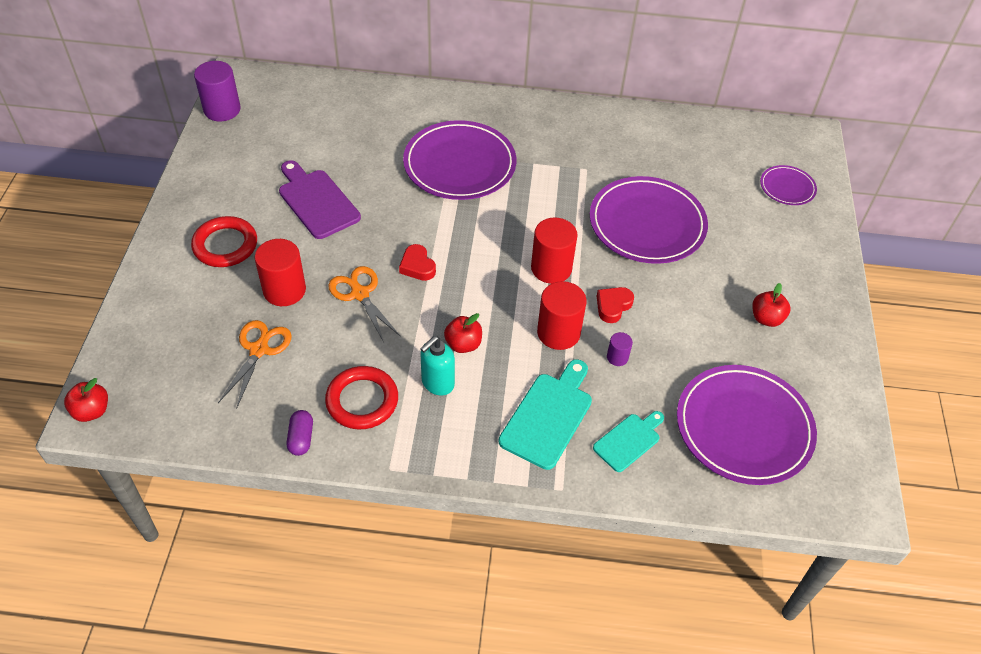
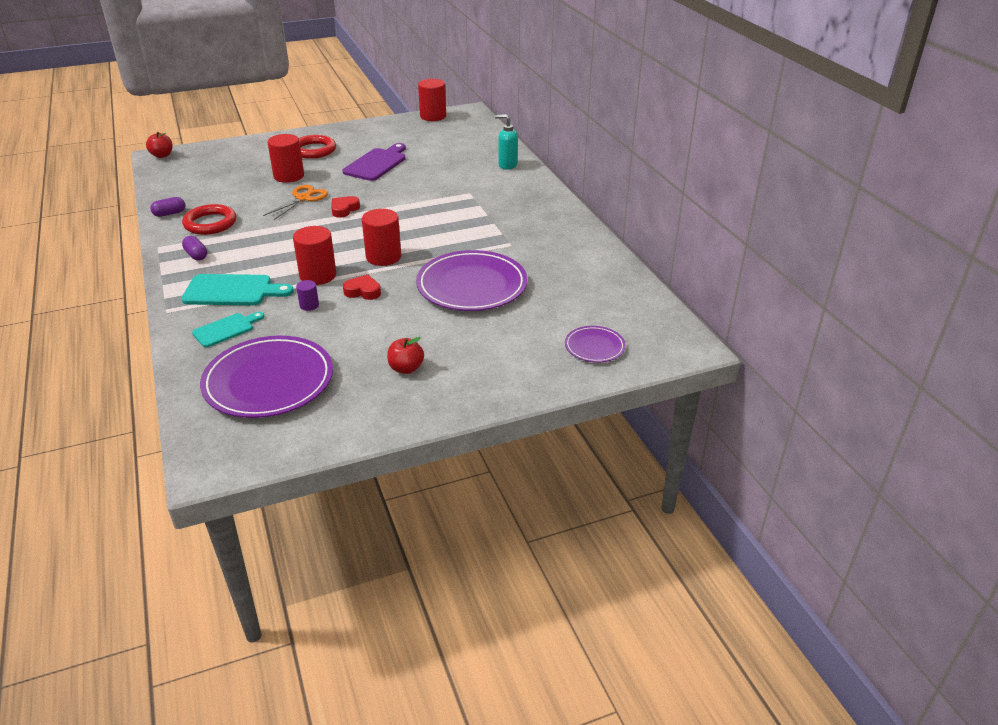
camera: 65 degrees right, 15 degrees down
(222, 110) = (433, 116): purple cylinder -> red cylinder
(259, 350) = (234, 183): orange scissors -> none
(437, 383) = (240, 243): turquoise soap dispenser -> turquoise soap dispenser (507, 165)
(440, 433) = (196, 255): none -> purple capsule
(459, 164) = (462, 197): purple plate -> none
(463, 344) = (281, 243): red apple -> none
(628, 440) = (226, 329): turquoise cutting board -> turquoise cutting board turned 60 degrees counterclockwise

